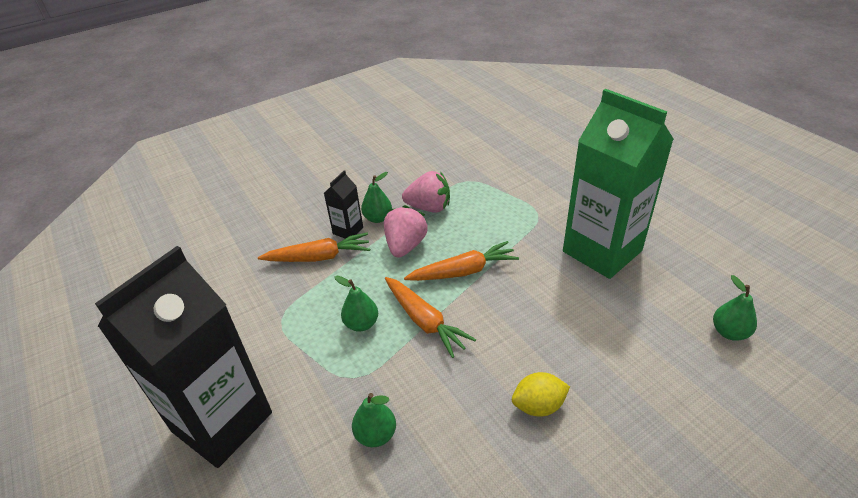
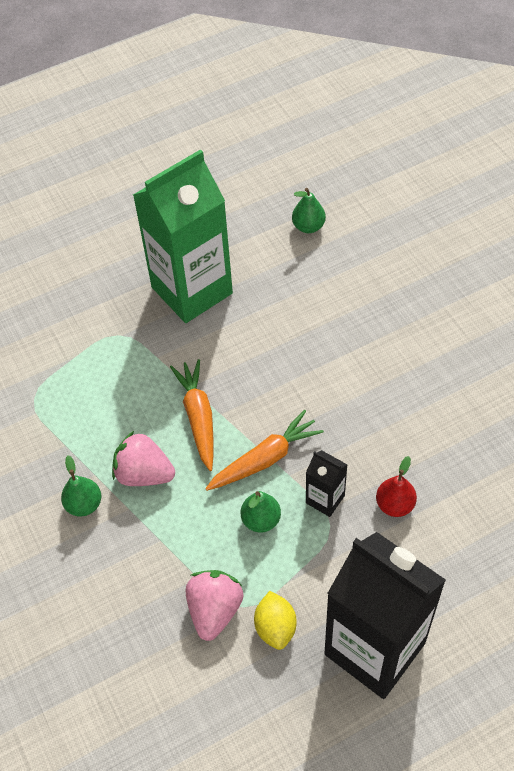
camera: 85 degrees left, 15 degrees up
(319, 257) = (144, 572): orange carrot -> none
(348, 230) = (100, 540): black carton -> black carton (325, 499)
(376, 434) = (395, 505): green pear -> red pear
(429, 207) = (77, 445): pink strawberry -> pink strawberry (214, 610)
(538, 405) = (372, 376): yellow lemon -> yellow lemon (275, 627)

